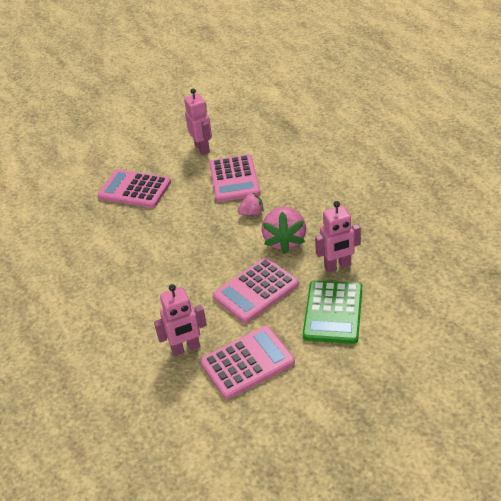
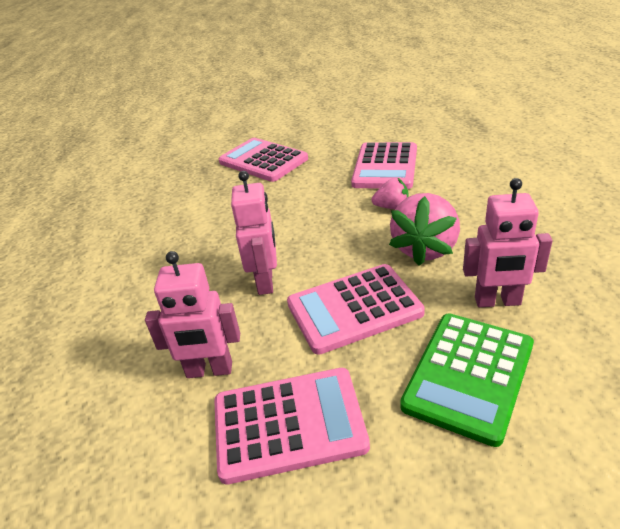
camera: 20 degrees right, 5 degrees down
(202, 148) = (361, 132): pink robot -> pink robot (266, 282)

